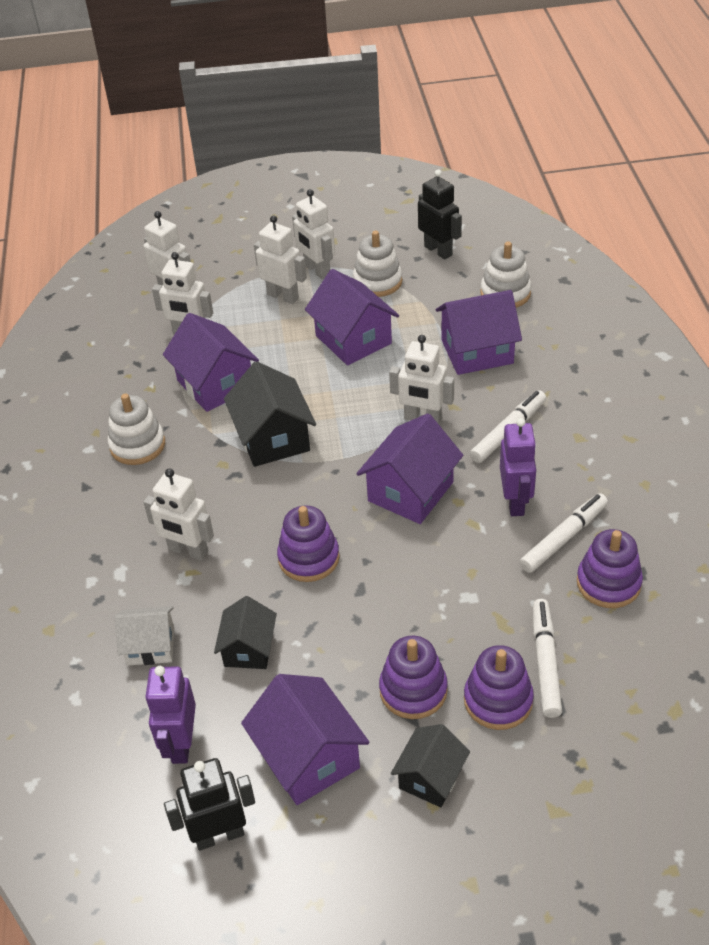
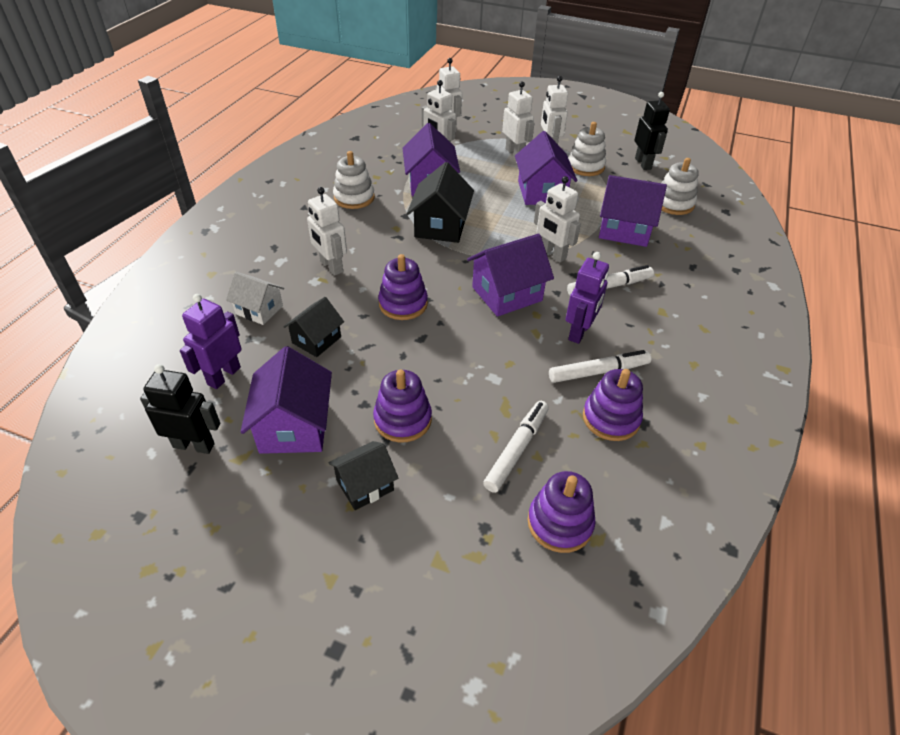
camera: 25 degrees right, 0 degrees up
(498, 700) = (459, 458): purple stacking toy -> purple stacking toy (560, 523)

